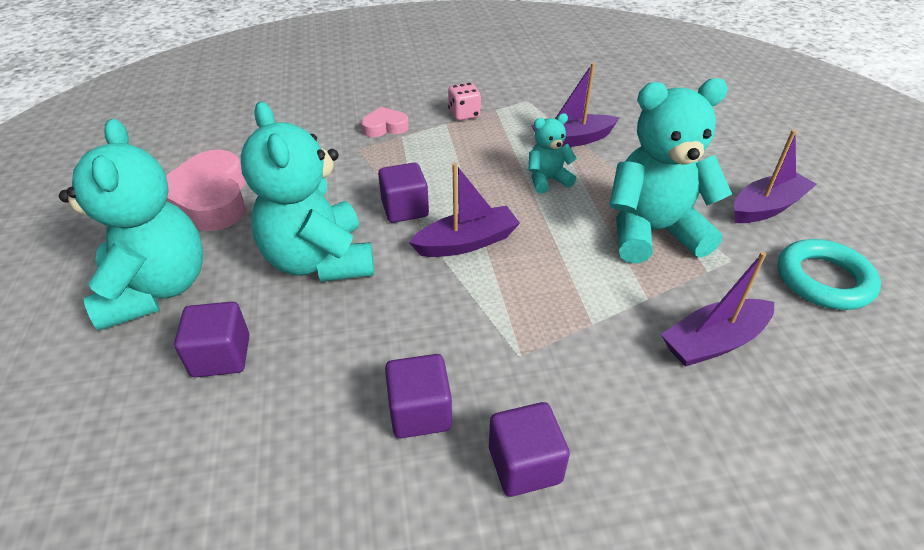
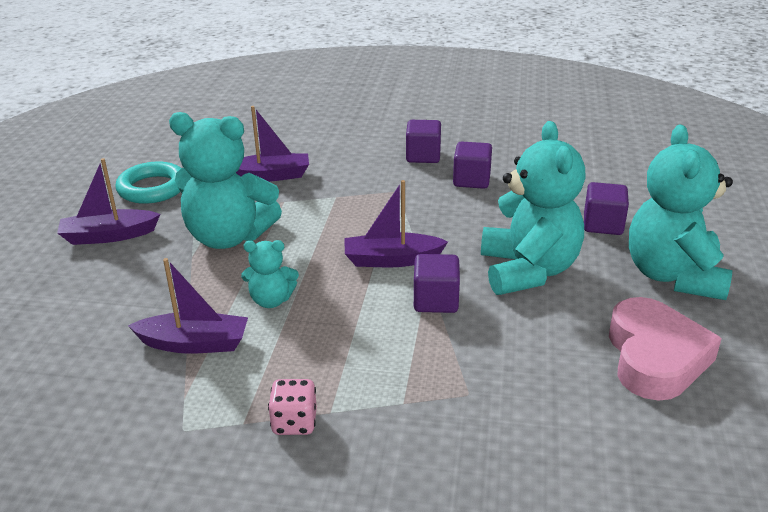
camera: 160 degrees left, 10 degrees down
(385, 127) = (420, 425): pink heart -> none

